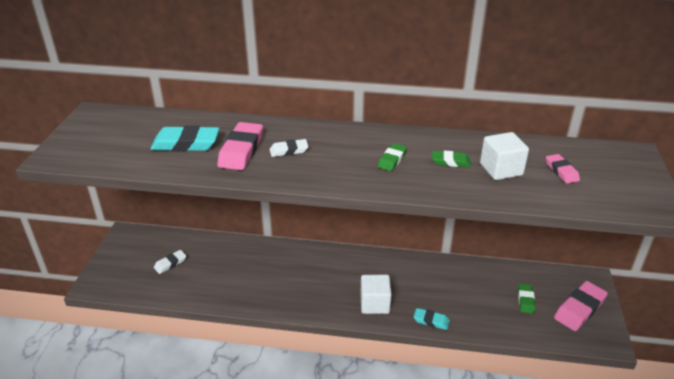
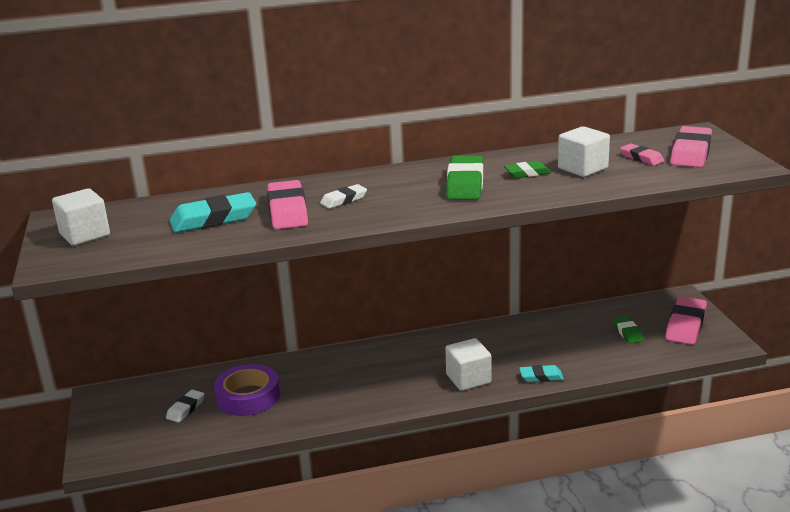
camera: 20 degrees left, 10 degrees down
(95, 134) = (85, 235): none -> white cube
(215, 267) = (248, 397): none -> purple tape
(392, 160) = (465, 184): green eraser -> green eraser, size x1.77
(611, 177) = (691, 153): none -> pink eraser

